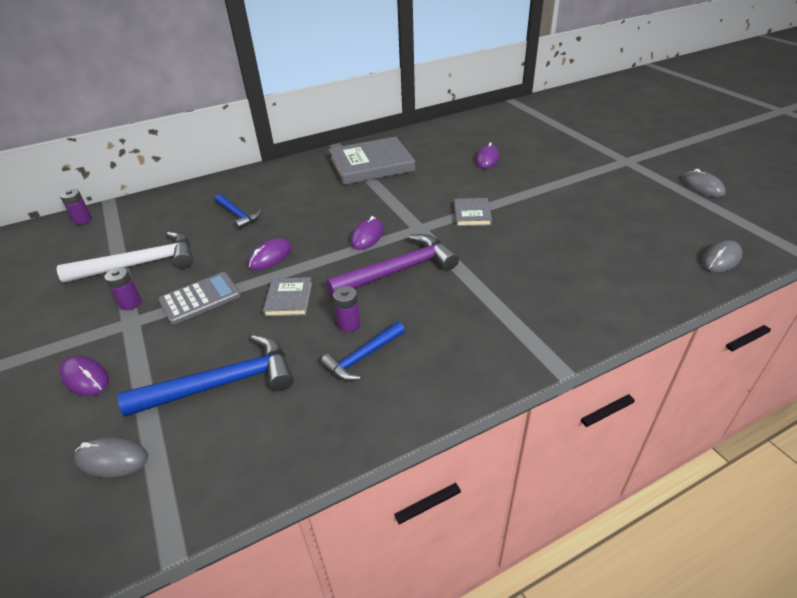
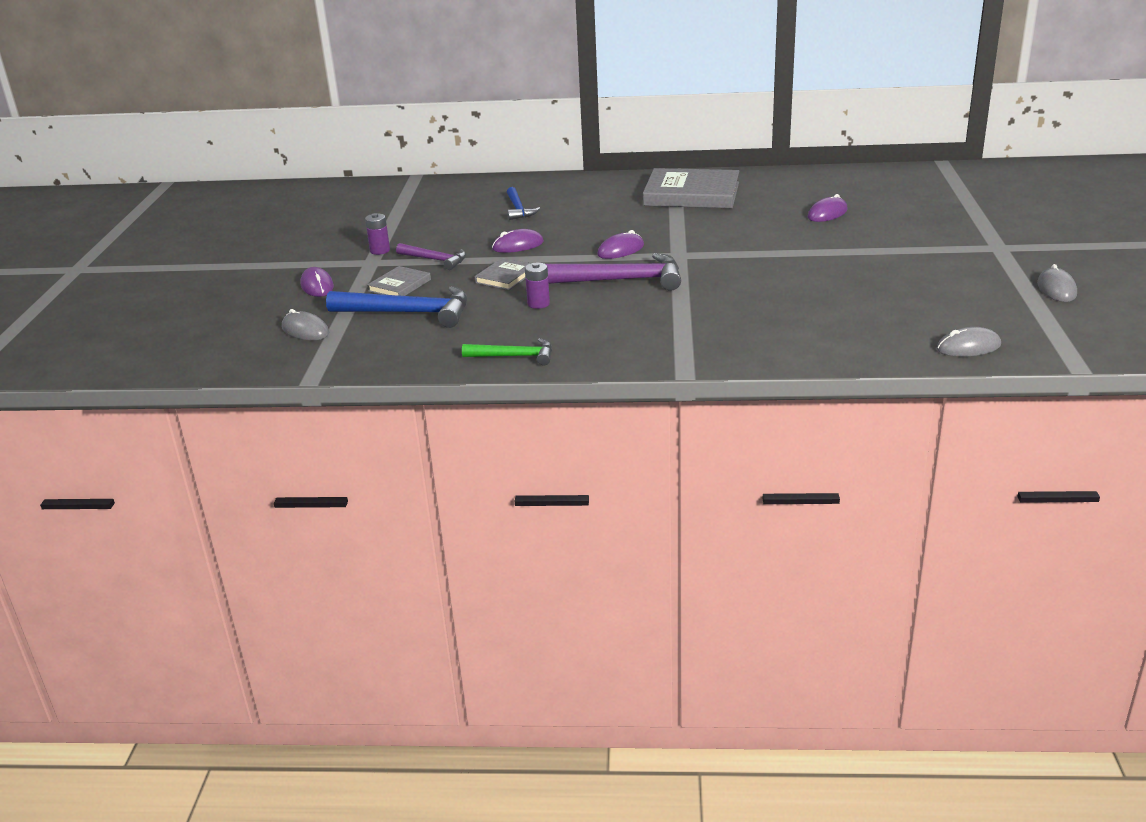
camera: 30 degrees right, 10 degrees down
(83, 220) = (384, 186): purple battery -> none
(141, 264) = (407, 227): white hammer -> none
(200, 298) = (435, 260): grey calculator -> purple hammer
(363, 357) = (528, 325): blue hammer -> none
(386, 408) = (514, 356): none -> green hammer
(472, 214) = (746, 256): grey book -> grey book (400, 285)

